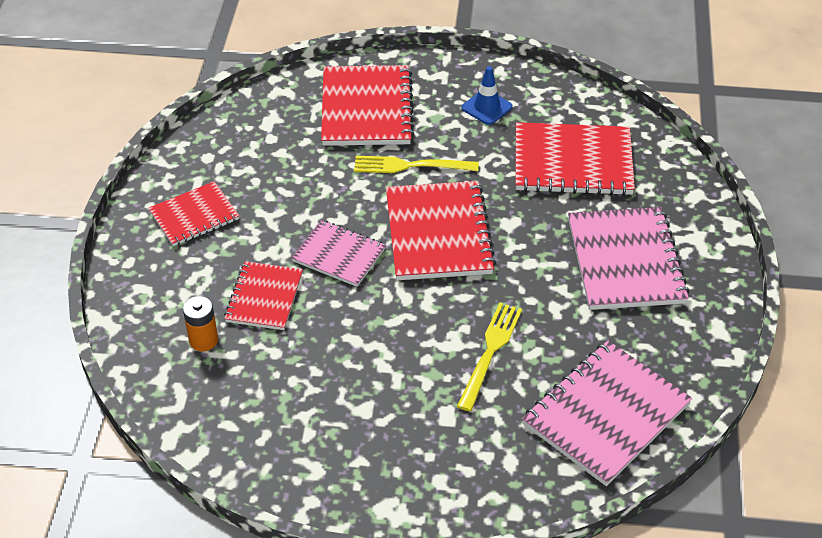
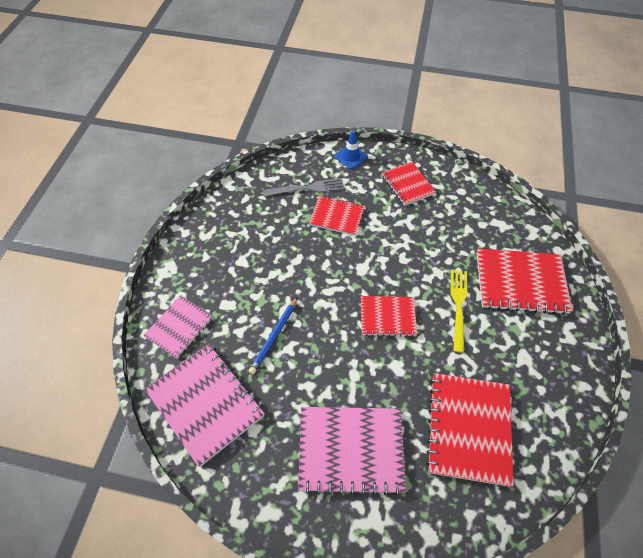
camera: 95 degrees right, 10 degrees up
(203, 340) = (307, 188): orange battery -> grey fork
(339, 255) = (370, 256): pink notebook -> pink notebook (179, 327)
(438, 233) = (387, 317): red notebook -> red notebook, size x0.61
(487, 107) = (532, 368): blue traffic cone -> blue traffic cone (351, 157)
(490, 351) = (274, 336): yellow fork -> blue pencil

